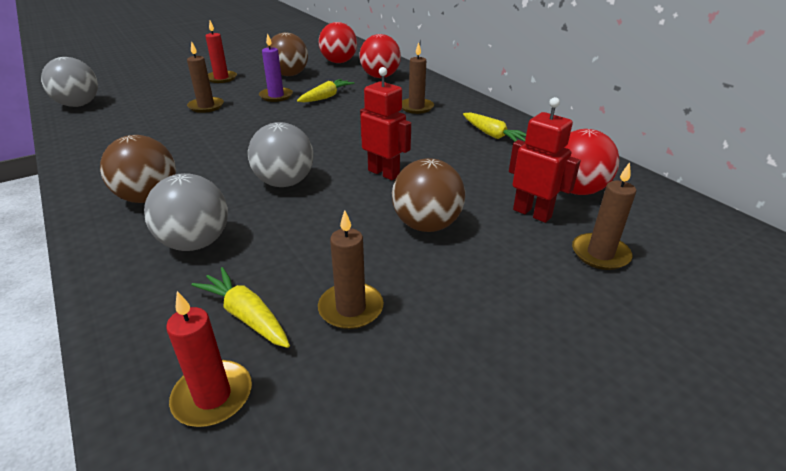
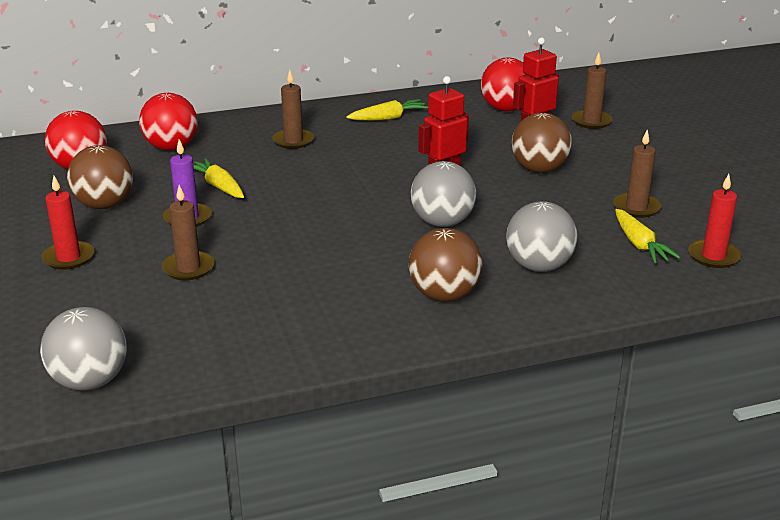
camera: 75 degrees left, 5 degrees down
(246, 316) = (639, 244): yellow carrot -> yellow carrot turned 75 degrees counterclockwise

